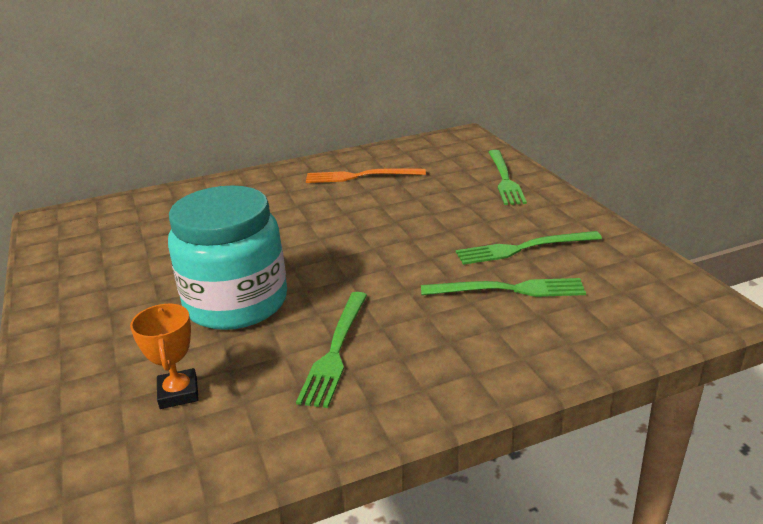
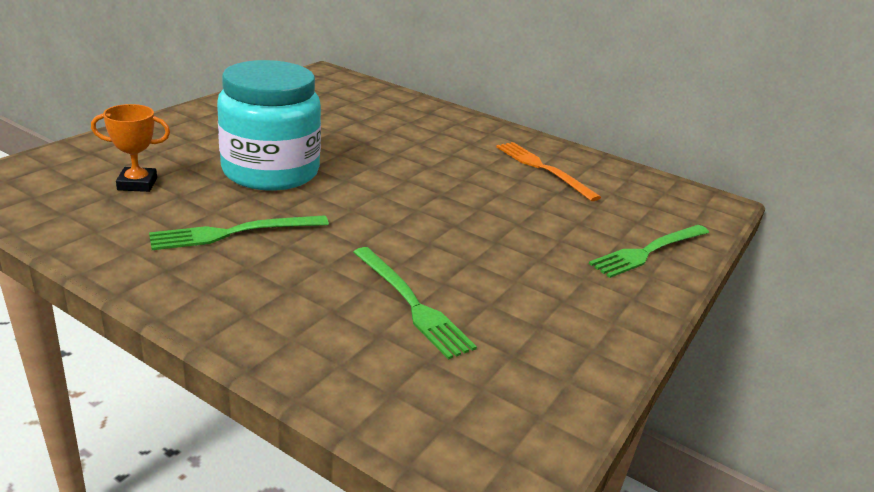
camera: 50 degrees right, 0 degrees up
(178, 393) = (137, 184): orange trophy -> orange trophy turned 45 degrees clockwise
(523, 248) = (506, 296): green fork -> none

